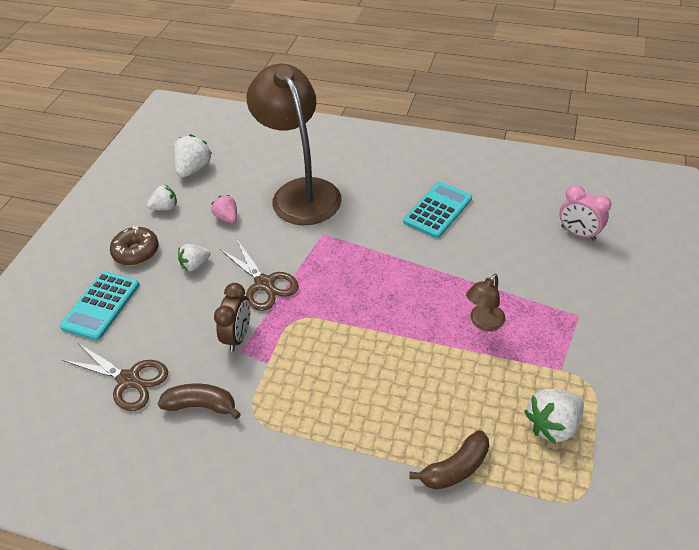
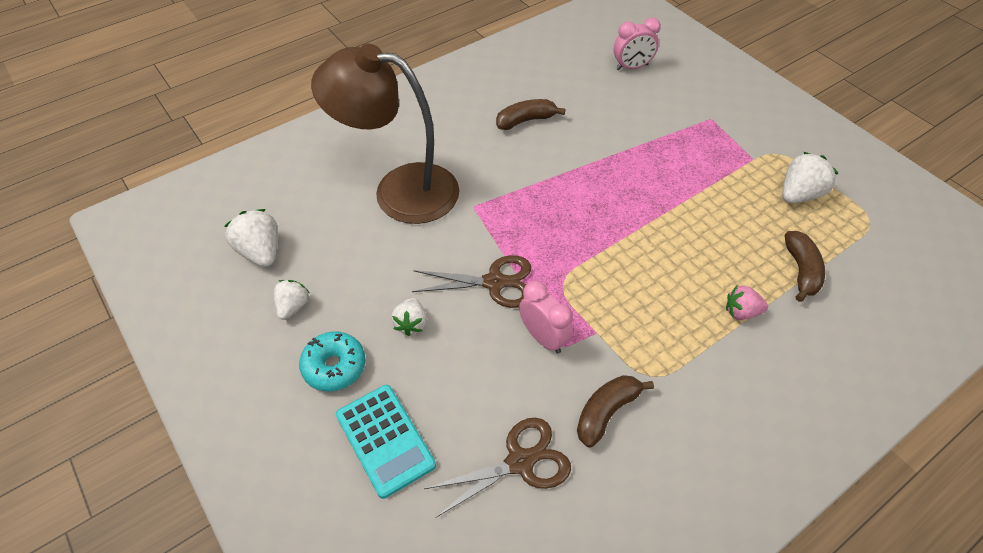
camera: 55 degrees left, 5 degrees up
(136, 252) = (334, 366): brown donut -> turquoise donut
(227, 217) = (370, 263): pink strawberry -> pink strawberry (741, 312)
(238, 336) = (543, 337): brown clock -> pink clock
(438, 210) = (525, 120): turquoise calculator -> brown banana
(483, 322) = (674, 170): brown lamp -> none
(552, 424) = (799, 194): white strawberry -> white strawberry turned 135 degrees counterclockwise

